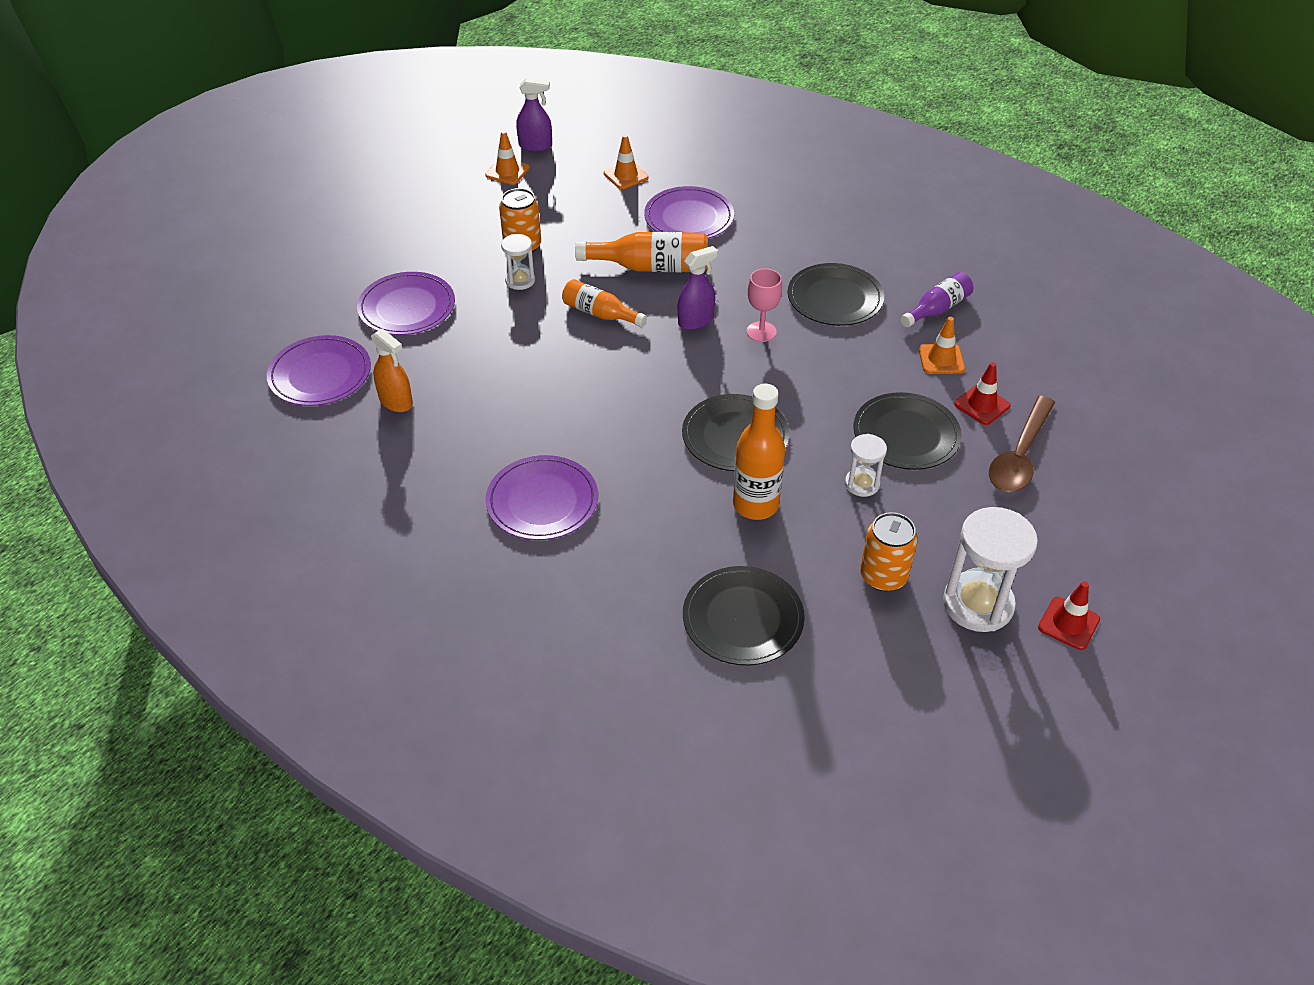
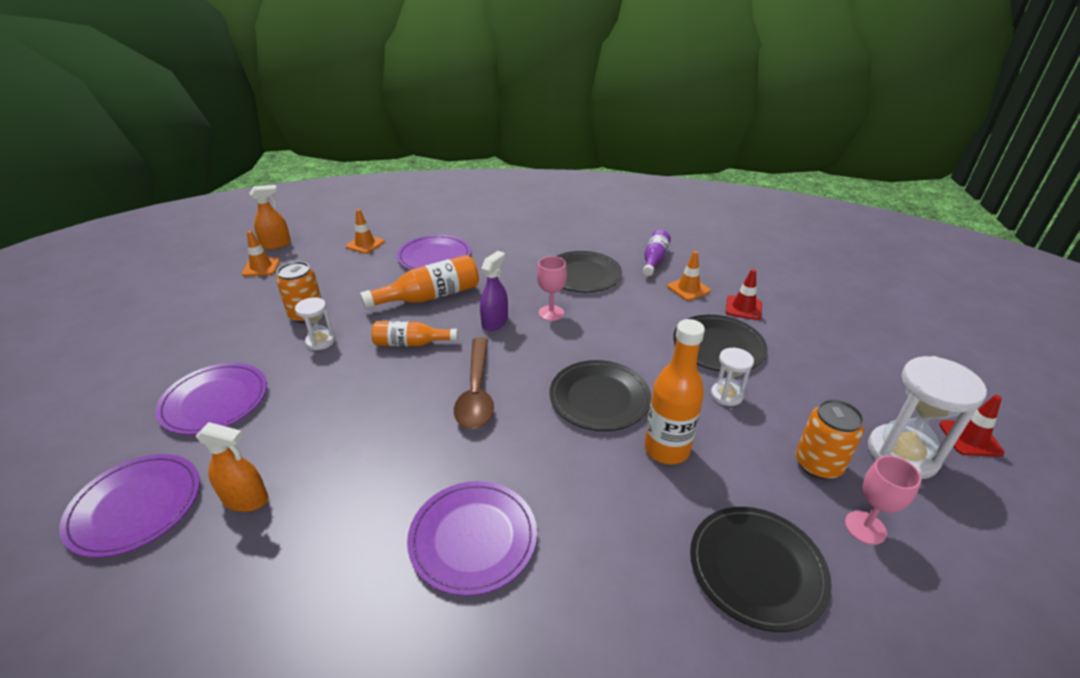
camera: 30 degrees left, 10 degrees down
(535, 146) = (276, 244): purple spray bottle -> orange spray bottle
(868, 636) = (865, 527): none -> pink goblet
(1019, 456) = (801, 331): brown spoon -> brown spoon (476, 392)

